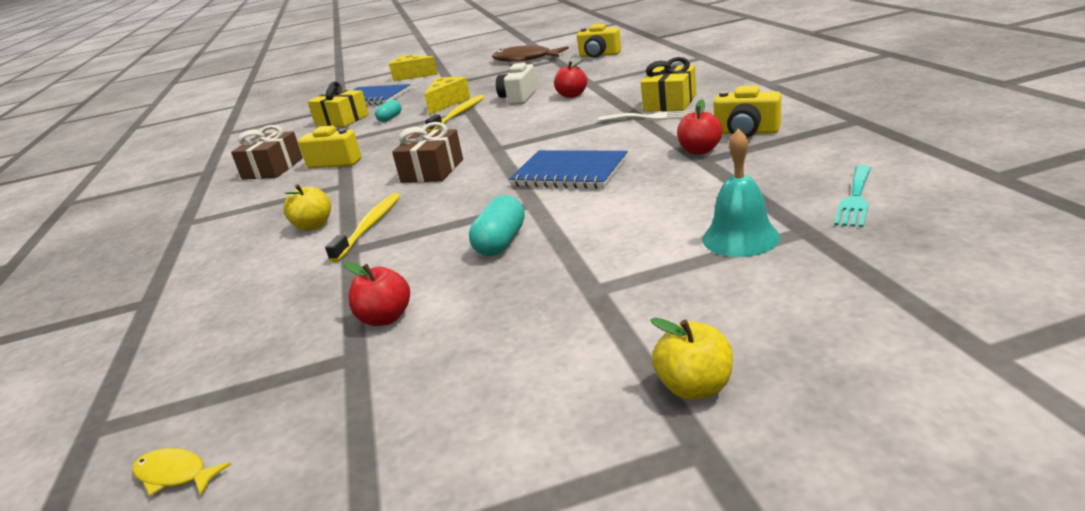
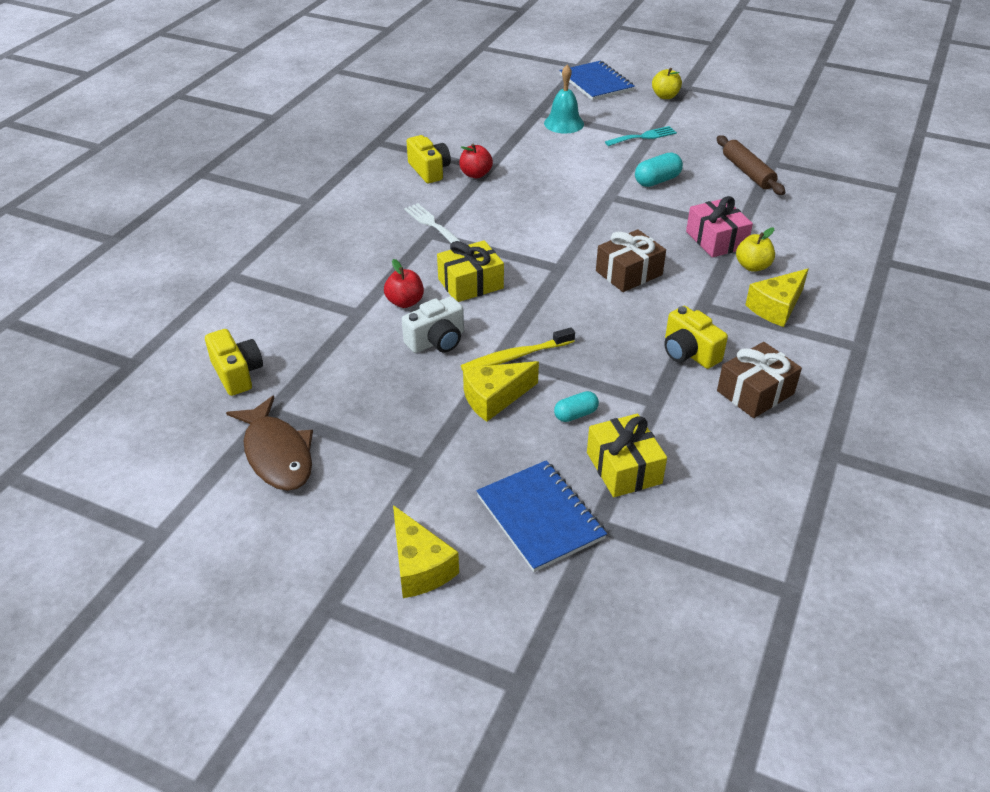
camera: 145 degrees left, 15 degrees up
(175, 475) = (860, 155): yellow fish -> none
(274, 211) = (776, 307): none -> yellow cheese
(369, 226) = (716, 240): yellow toothbrush -> pink gift
(385, 318) = (748, 172): red apple -> brown rolling pin
(570, 172) = (558, 206): blue notebook -> blue notebook (596, 83)
(670, 102) = (389, 229): yellow gift -> yellow gift (470, 284)
(855, 199) = (493, 112): turquoise fork -> turquoise fork (643, 136)

